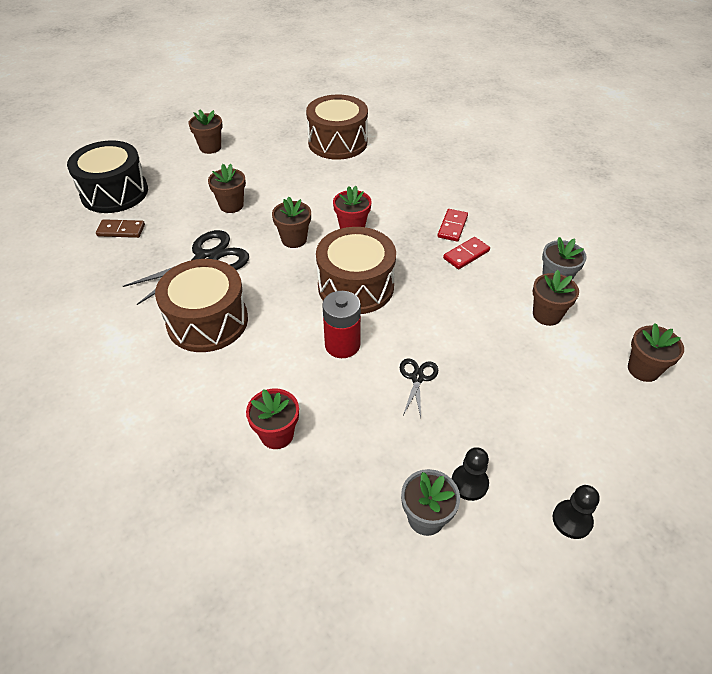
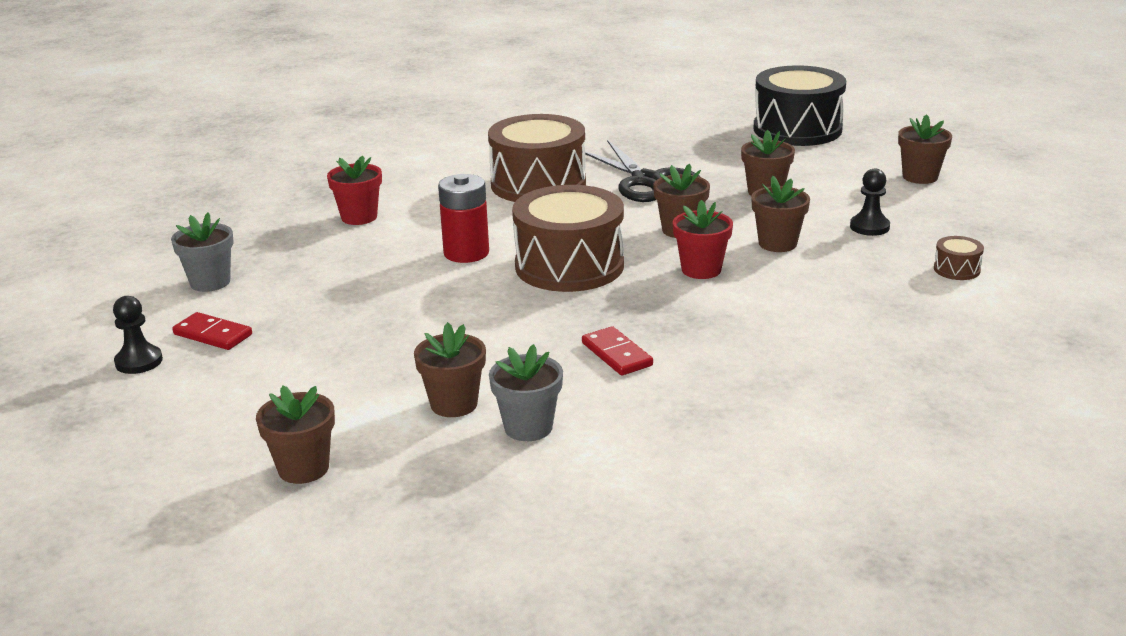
camera: 100 degrees right, 20 degrees down
(121, 230) = (716, 137): brown domino -> none
(311, 200) = (777, 243): none -> brown flower pot
(337, 142) = (956, 269): brown drum -> brown drum, size x0.40
(417, 378) = (389, 293): black scissors -> none
(452, 227) = (693, 351): red domino -> red domino (212, 335)
(469, 483) = (228, 309): black pawn -> black pawn (869, 227)

